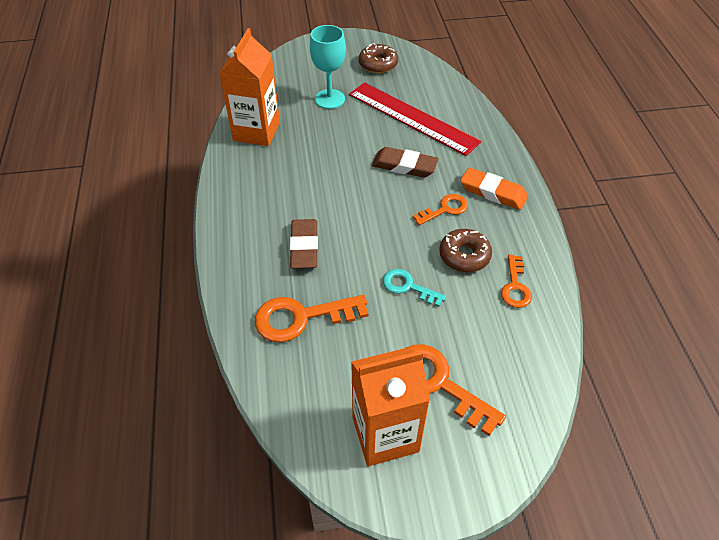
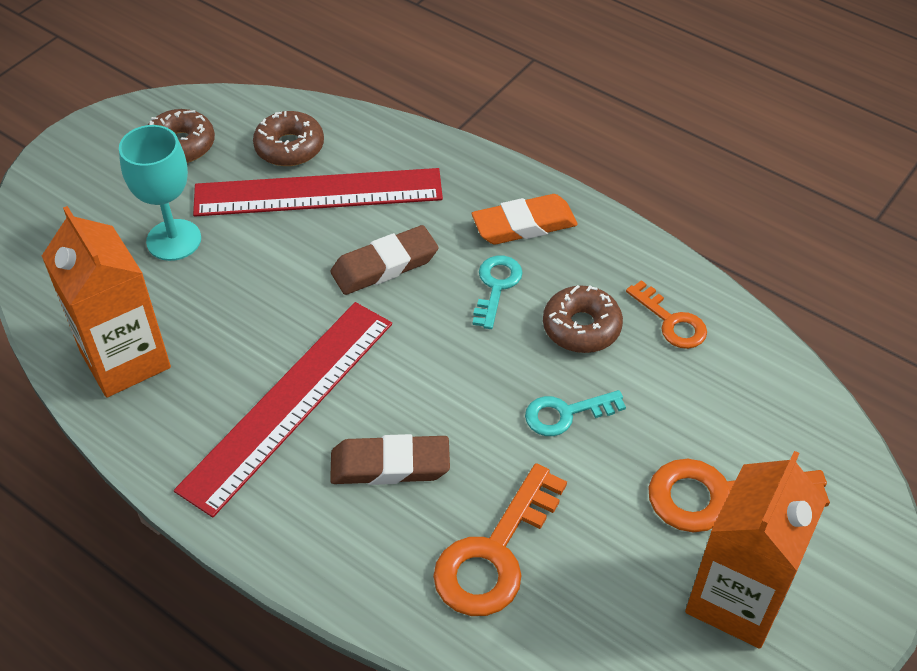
camera: 45 degrees left, 0 degrees up
(295, 192) = (289, 404): none -> red ruler
(304, 247) = (390, 465): brown eraser -> brown eraser turned 45 degrees counterclockwise
(423, 92) = (289, 147): none -> brown donut
(445, 209) = (496, 286): orange key -> turquoise key

